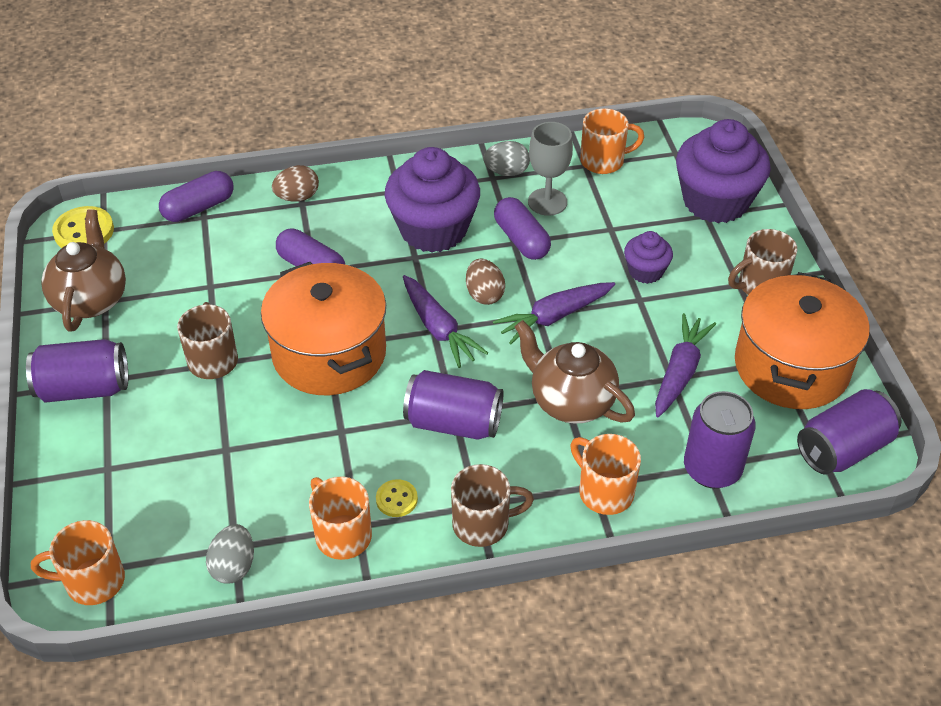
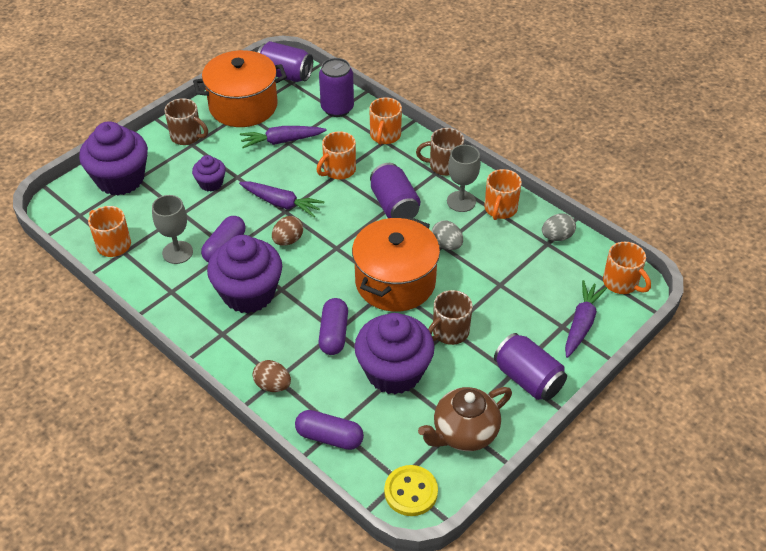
camera: 125 degrees left, 0 degrees up
(215, 288) = (394, 372): none -> purple cupcake
(396, 499) = (461, 201): yellow button -> grey goblet
(439, 329) = (333, 246): purple carrot -> purple carrot (581, 323)
(483, 524) = (444, 166): brown mug -> brown mug turned 45 degrees counterclockwise
(506, 172) = (160, 287): grey egg -> grey egg (447, 245)
(571, 401) = (338, 170): brown teapot -> orange mug

